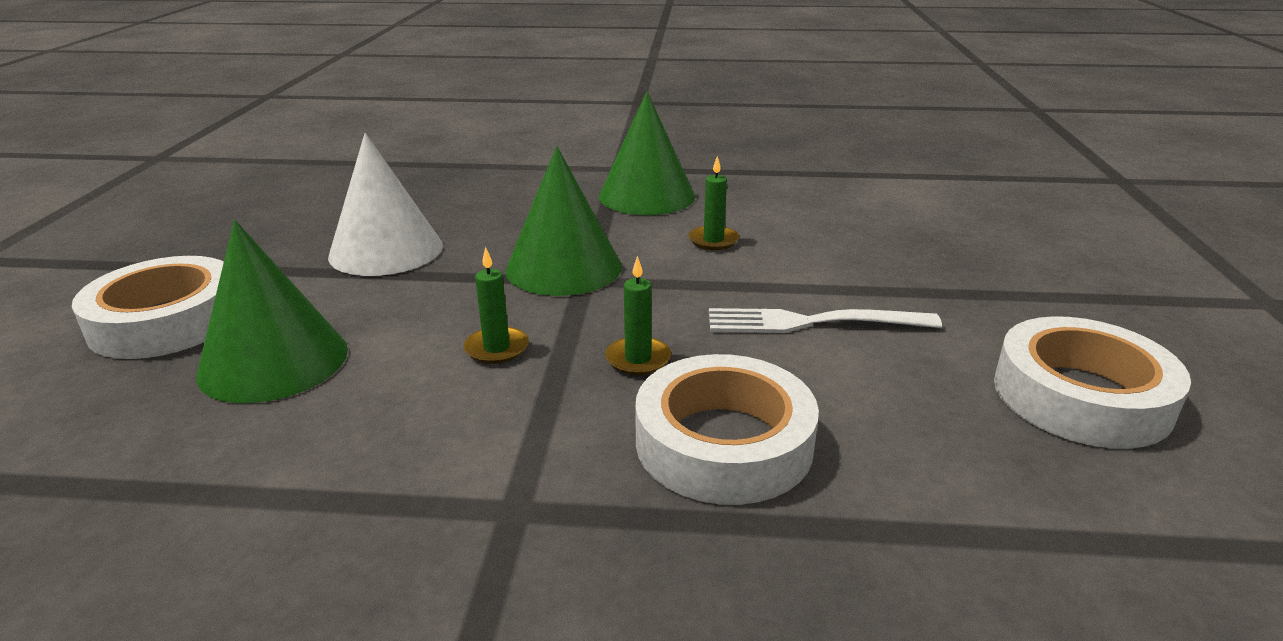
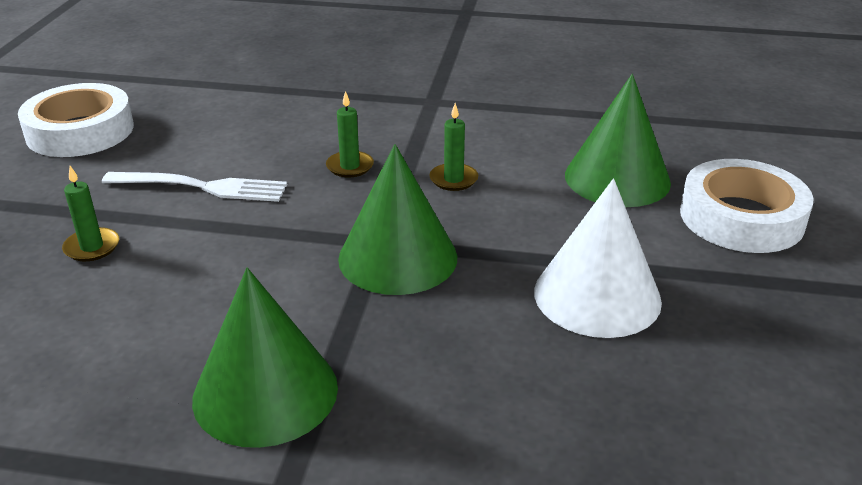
camera: 175 degrees left, 5 degrees up
(713, 240) = (224, 289): green candle -> green candle (92, 247)
(723, 443) = (315, 120): white tape -> none

